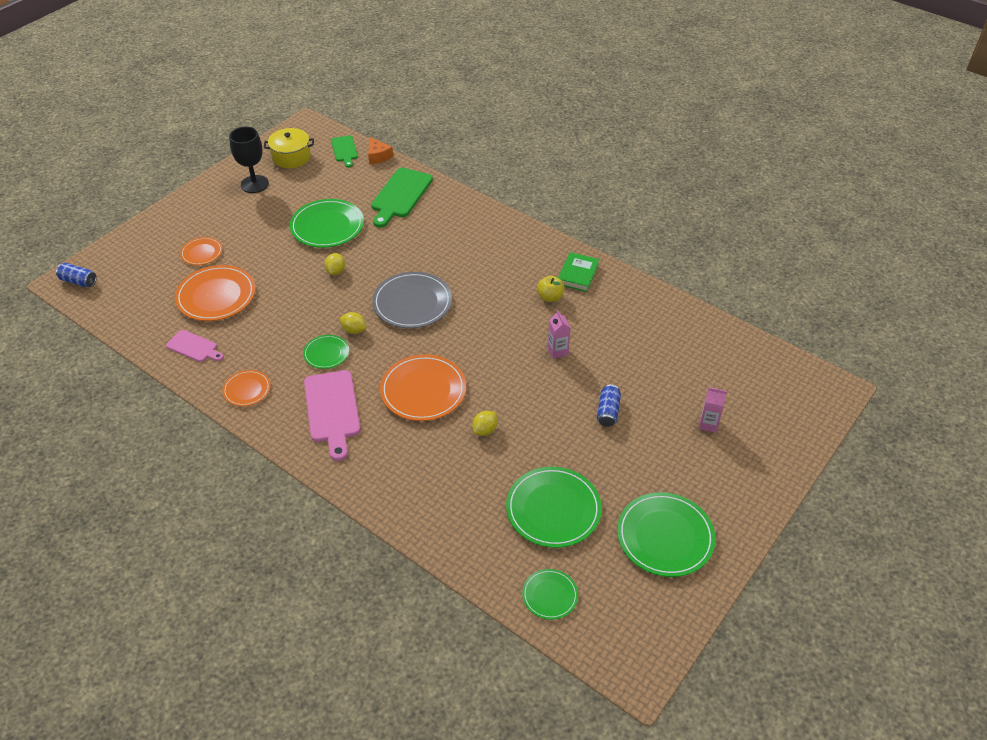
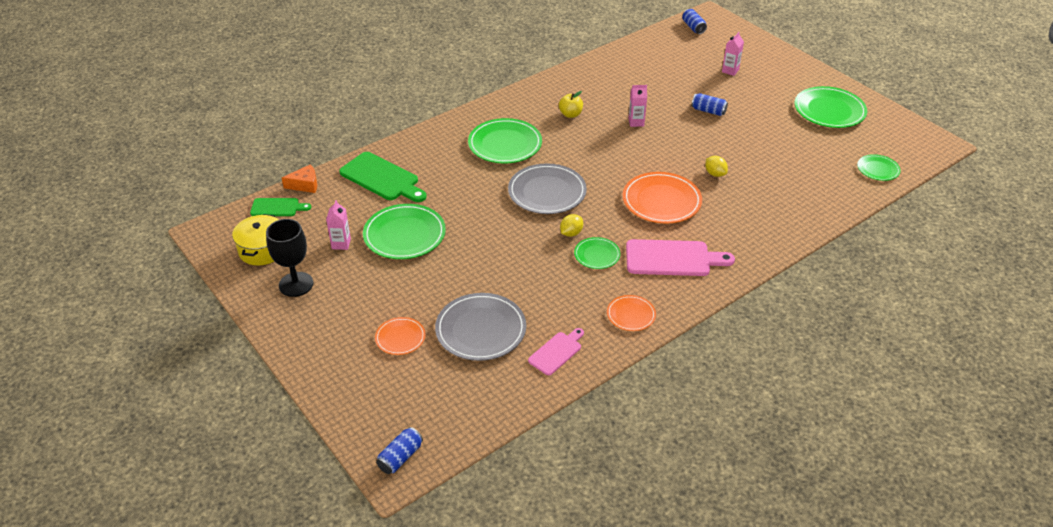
camera: 75 degrees left, 5 degrees down
(216, 296) = (481, 329): orange plate -> grey plate
(307, 194) = (341, 244): none -> pink carton
(336, 271) = (480, 236): yellow lemon -> none
(553, 509) = (800, 154): green plate -> green plate (505, 144)
(578, 274) = (548, 95): green book -> none
(794, 377) = (693, 27): none -> blue can

